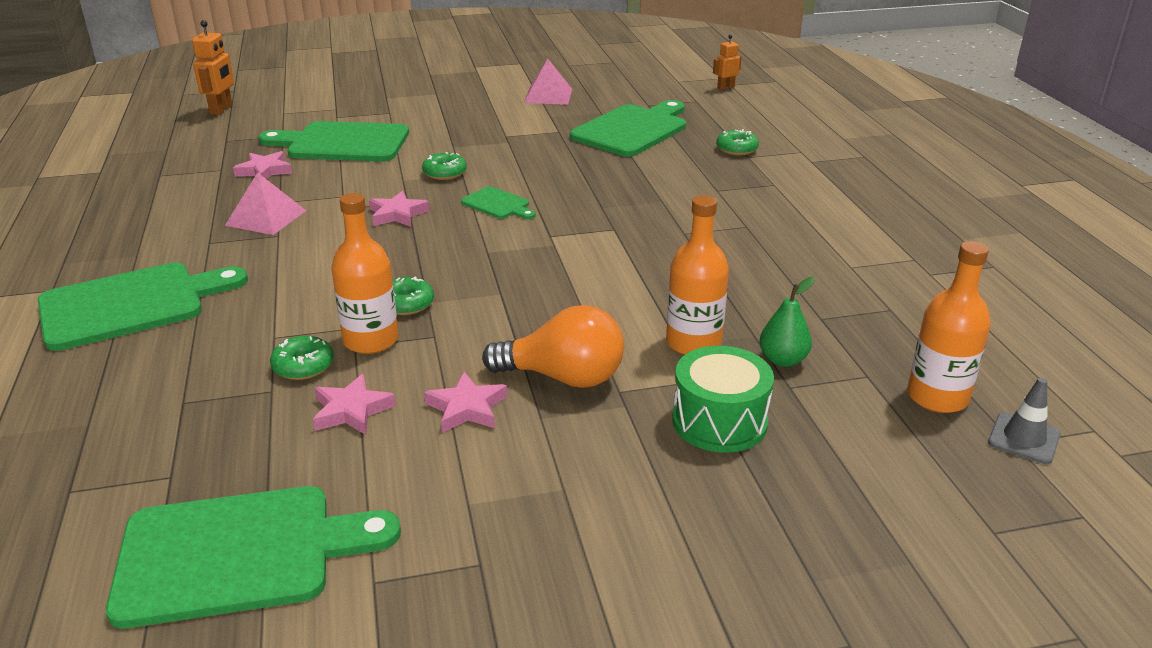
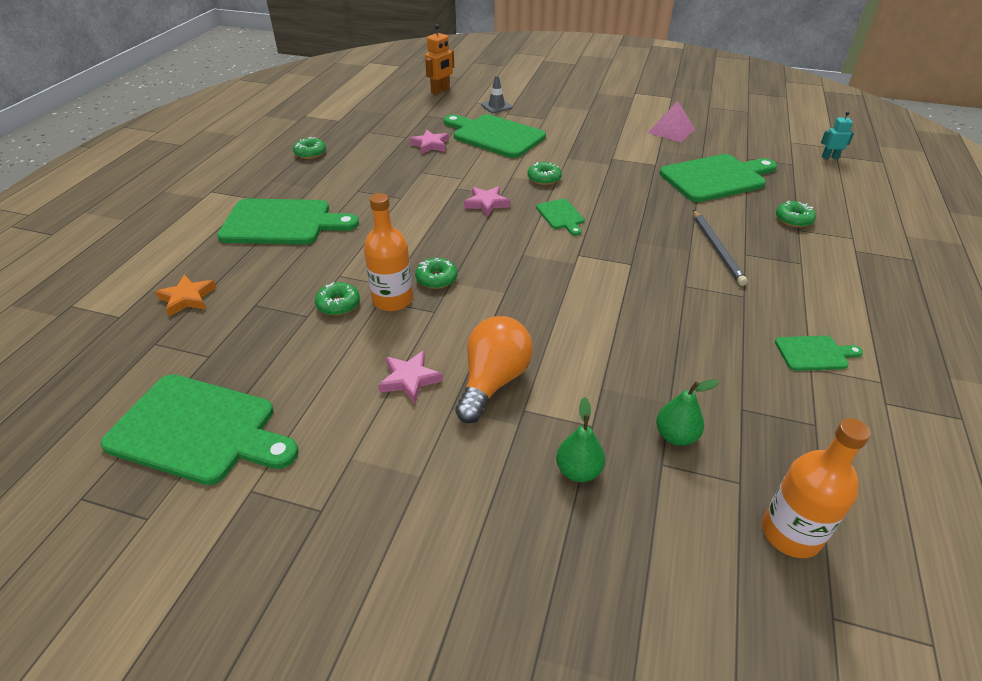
camera: 30 degrees right, 10 degrees up
(68, 427) = (187, 298): none -> orange star
(94, 218) = (310, 153): none -> green donut
(266, 217) = (404, 182): pink pyramid -> none
(351, 410) = (339, 350): pink star -> none
(563, 377) = (493, 381): orange light bulb -> orange light bulb turned 105 degrees counterclockwise
(687, 193) = (717, 249): none -> grey pencil
(693, 343) = (614, 390): orange bottle -> none
(719, 421) = (578, 471): green drum -> green pear
(725, 87) = (829, 157): orange robot -> turquoise robot
(844, 254) = (814, 353): none -> green cutting board
(1023, 438) = (846, 617): grey traffic cone -> grey traffic cone (496, 106)

